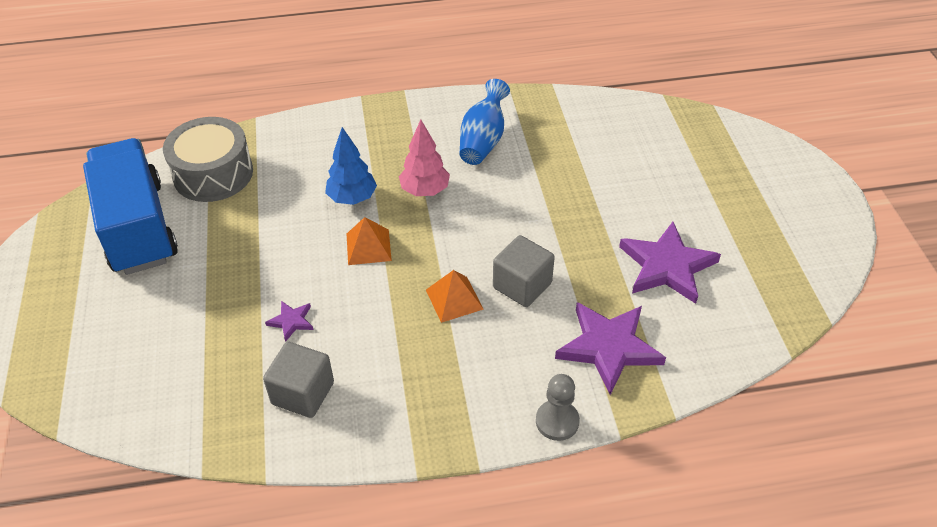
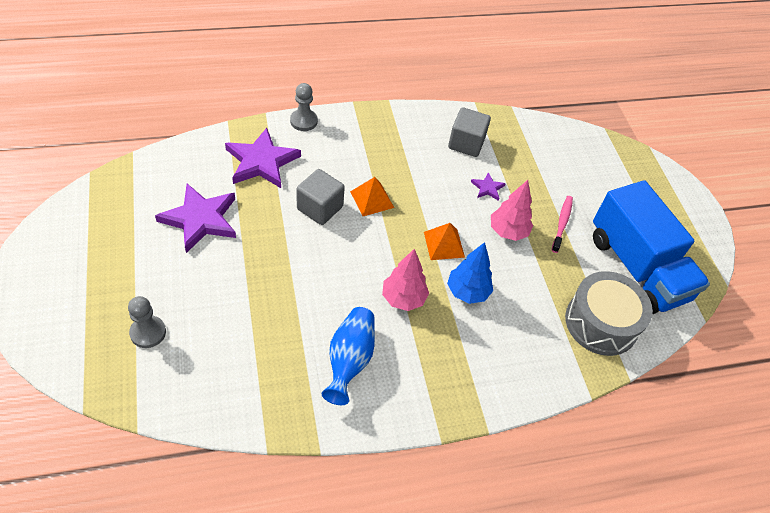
camera: 170 degrees right, 5 degrees up
(206, 277) = (562, 223): none -> pink toothbrush
(283, 264) = (508, 231): none -> pink tree
(682, 157) = (148, 332): none -> grey pawn

